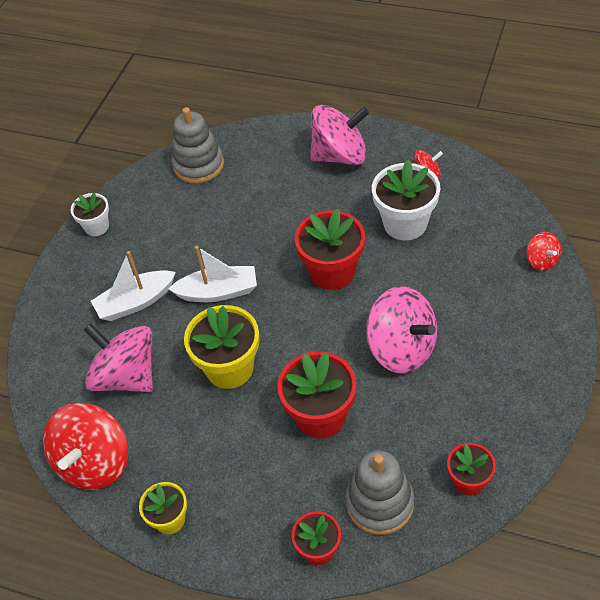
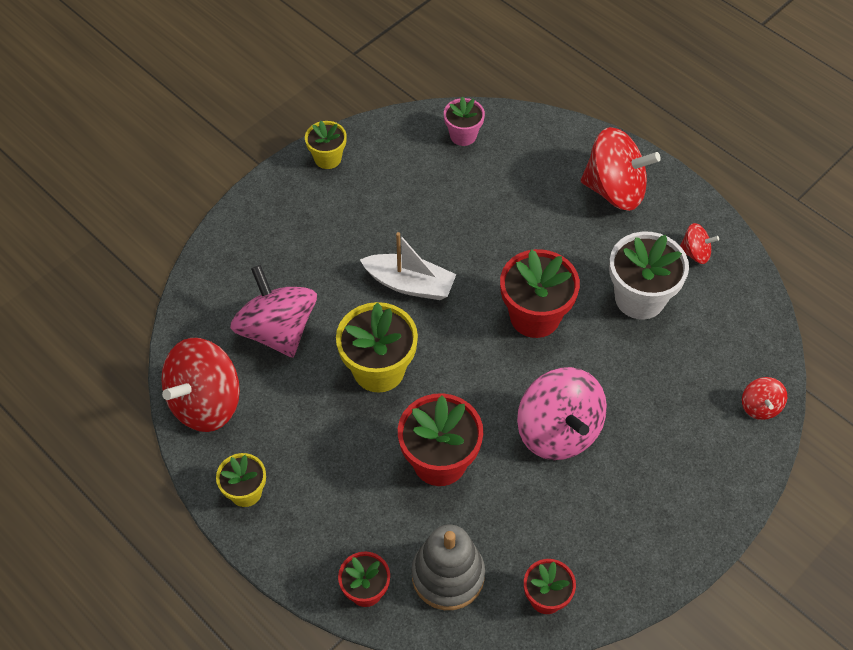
camera: 20 degrees right, 5 degrees up
(96, 227) = (328, 158): white flower pot -> yellow flower pot
(135, 302) = (324, 257): white boat -> none
(198, 165) = (463, 135): grey stacking toy -> pink flower pot
(340, 155) = (615, 190): pink spinning top -> red spinning top

